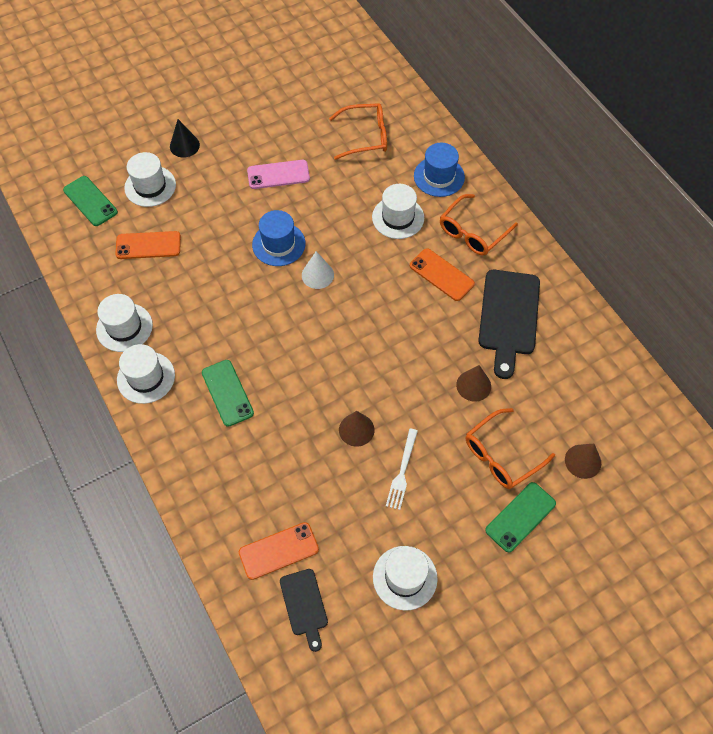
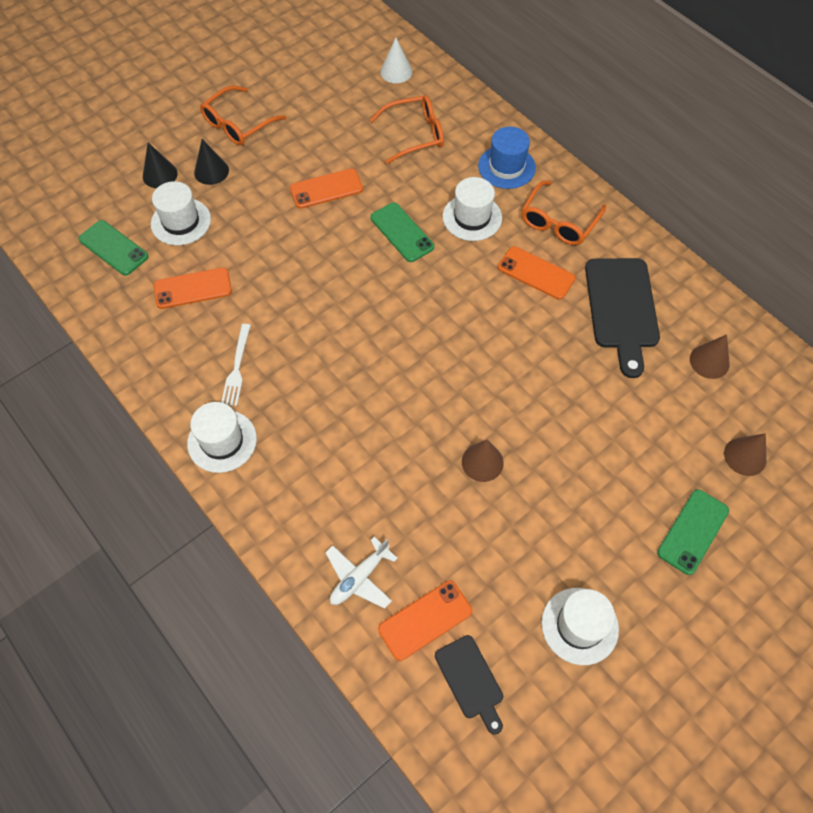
camera: 10 degrees left, 0 degrees up
(124, 327) = (184, 386): white hat -> none
(141, 143) = (160, 175): none -> black cone
(227, 393) = (323, 443): green phone -> green phone (402, 232)
(233, 507) = (359, 577): none -> white plane
(278, 175) = (326, 189): pink phone -> orange phone
(278, 244) = (344, 265): blue hat -> none
(317, 275) = (396, 293): white cone -> white cone (396, 71)
(402, 471) = (546, 502): white fork -> white fork (237, 367)
(473, 385) = (602, 390): brown cone -> brown cone (709, 361)
(502, 455) = (654, 464): orange glasses -> orange glasses (238, 124)

